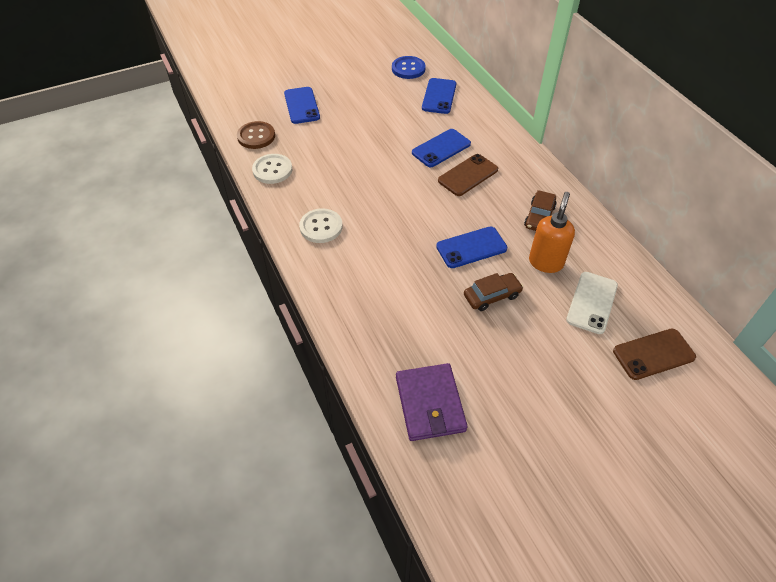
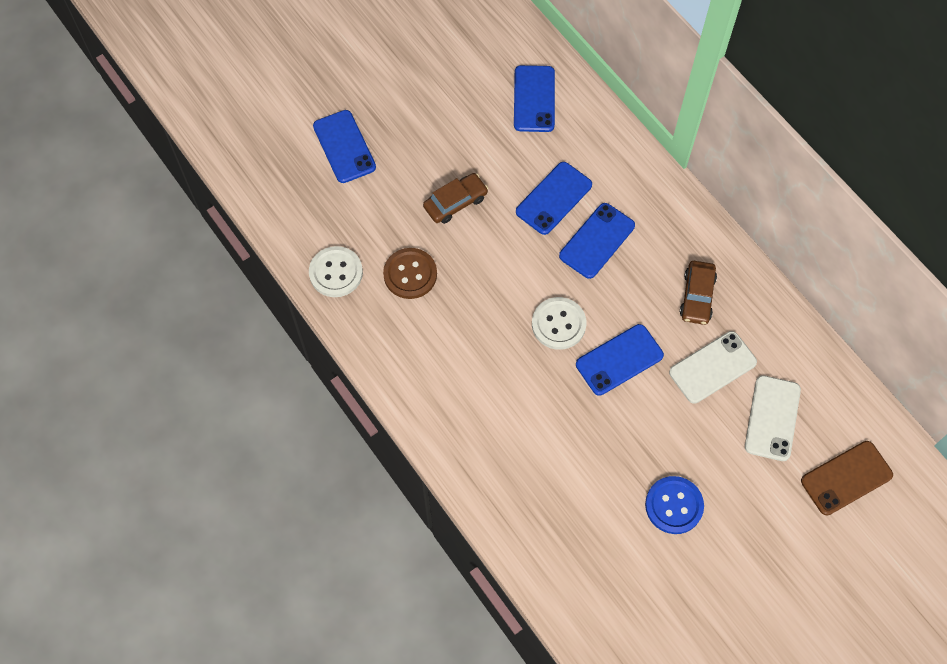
camera: 10 degrees left, 15 degrees up
(256, 136) = (296, 215): brown button -> brown button (410, 274)
(321, 227) = (424, 358): white button -> white button (558, 324)
(408, 69) = (480, 49): blue button -> blue button (674, 505)
(430, 404) = (606, 585): purple wallet -> none
(468, 175) = (597, 241): brown phone -> blue phone
(492, 296) = (654, 428): brown car -> brown car (455, 202)
(546, 262) = (712, 367): orange soap dispenser -> white phone

